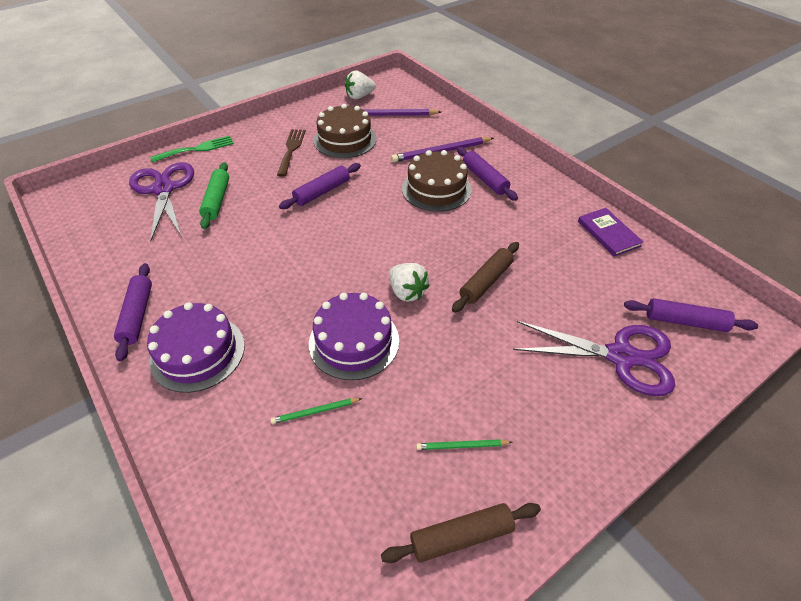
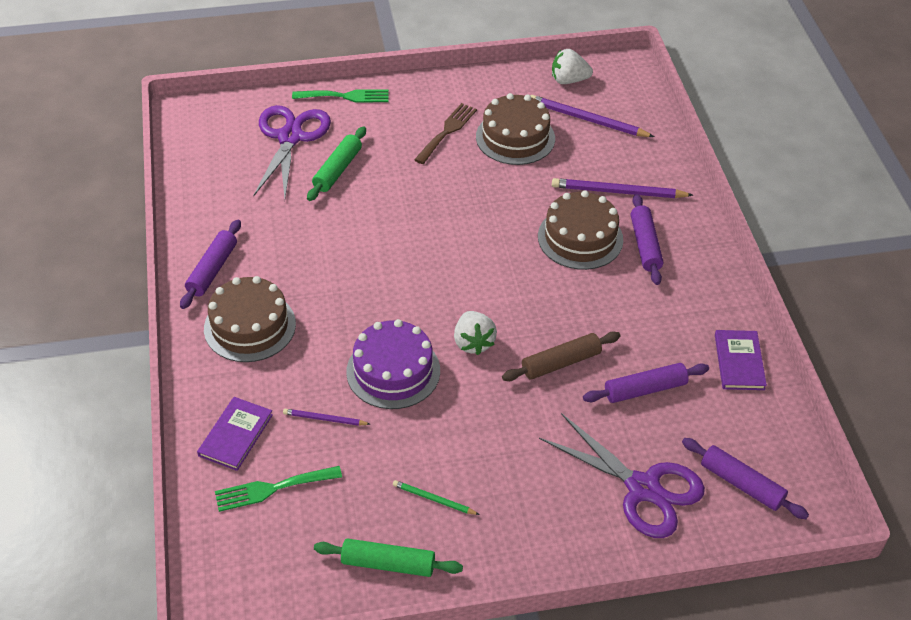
camera: 25 degrees right, 0 degrees up
(197, 352) = (250, 326): purple cake -> brown cake
(232, 467) = (235, 435): none -> purple book
(299, 509) = (272, 489): none -> green fork
(315, 412) = (324, 419): green pencil -> purple pencil
(322, 192) = (452, 198): purple rolling pin -> purple rolling pin (645, 389)
(461, 536) = (388, 564): brown rolling pin -> green rolling pin

